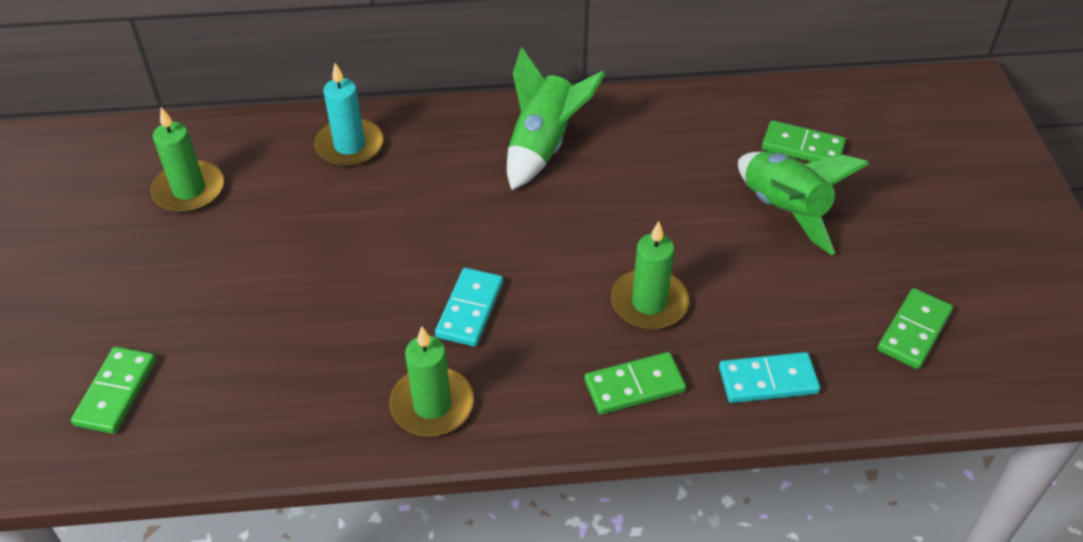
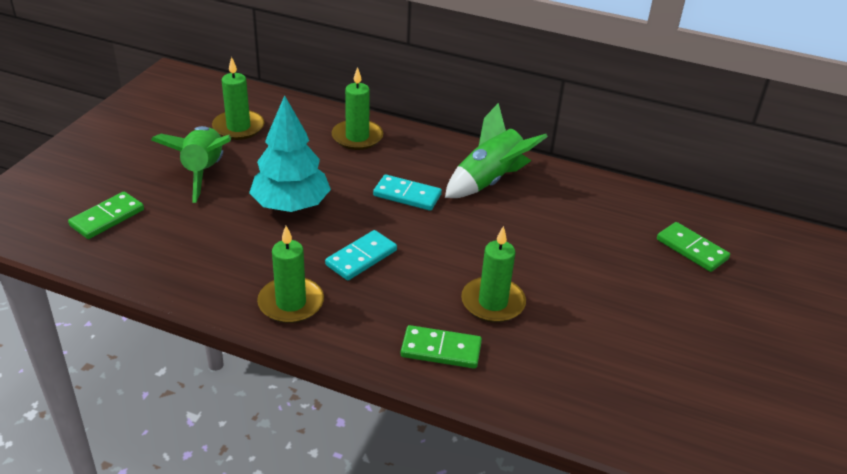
camera: 25 degrees right, 10 degrees down
(337, 275) = (291, 205): none -> turquoise tree
(349, 146) = (357, 137): turquoise candle -> green candle
(768, 381) = (547, 388): turquoise domino -> turquoise domino (407, 195)
(784, 210) = (645, 284): green rocket -> green rocket (203, 172)
(914, 331) = (696, 405): green domino -> none

